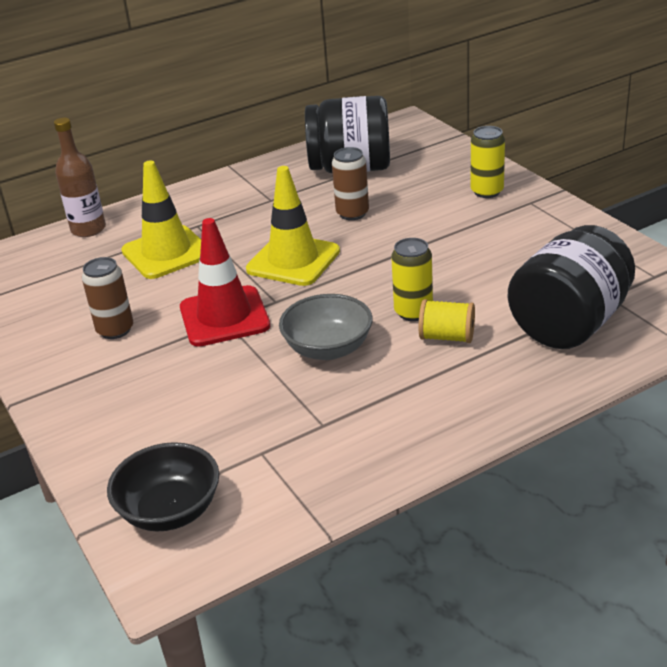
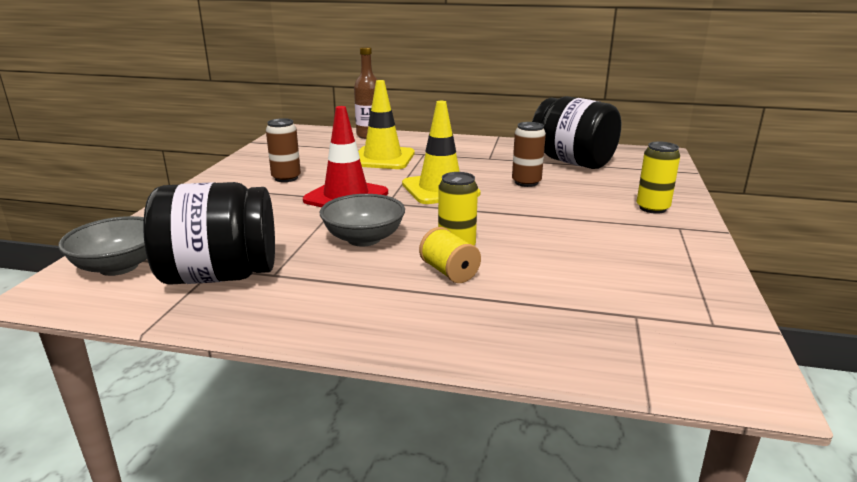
camera: 40 degrees right, 10 degrees down
(170, 510) = (119, 266): black bowl -> grey bowl
(569, 324) = (560, 314): black jar -> black jar (220, 275)

